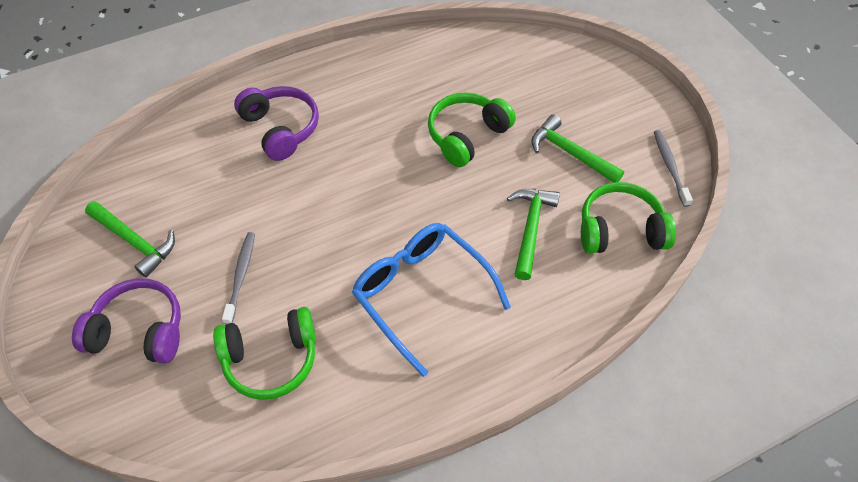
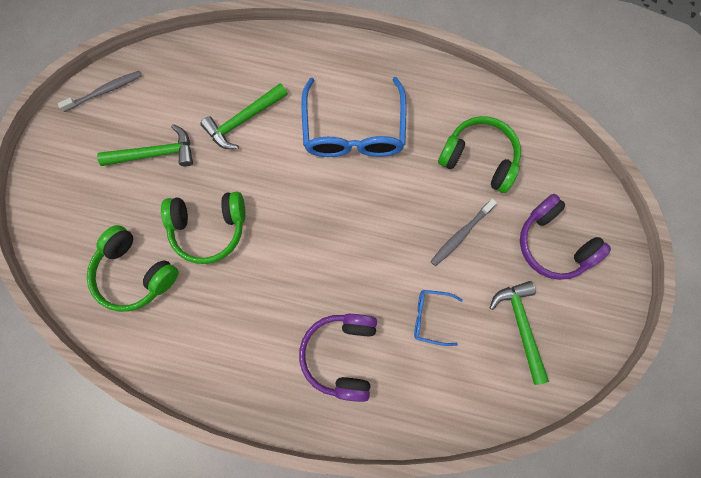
camera: 140 degrees left, 20 degrees up
(224, 197) = (431, 317): none -> blue glasses
(570, 153) = (155, 153): green hammer -> green hammer turned 90 degrees counterclockwise
(620, 230) = (190, 76): green headphones -> green headphones (135, 273)
(670, 166) = (105, 91): grey toothbrush -> grey toothbrush turned 150 degrees counterclockwise

